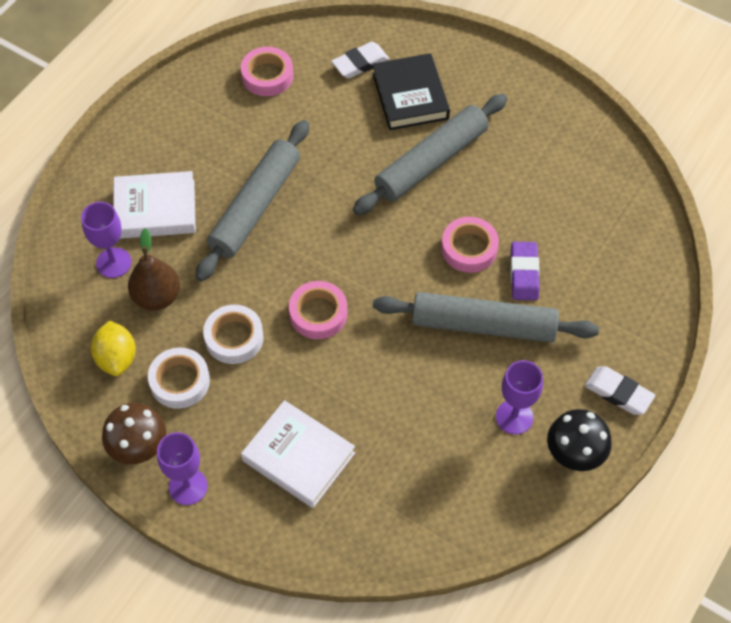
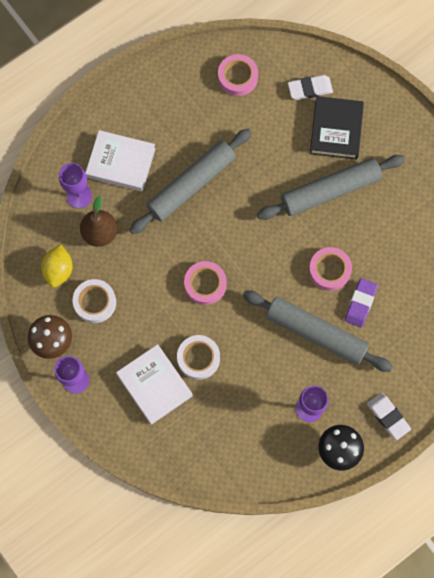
camera: 20 degrees right, 15 degrees up
(234, 338) = (142, 282): white tape -> white tape (198, 358)

